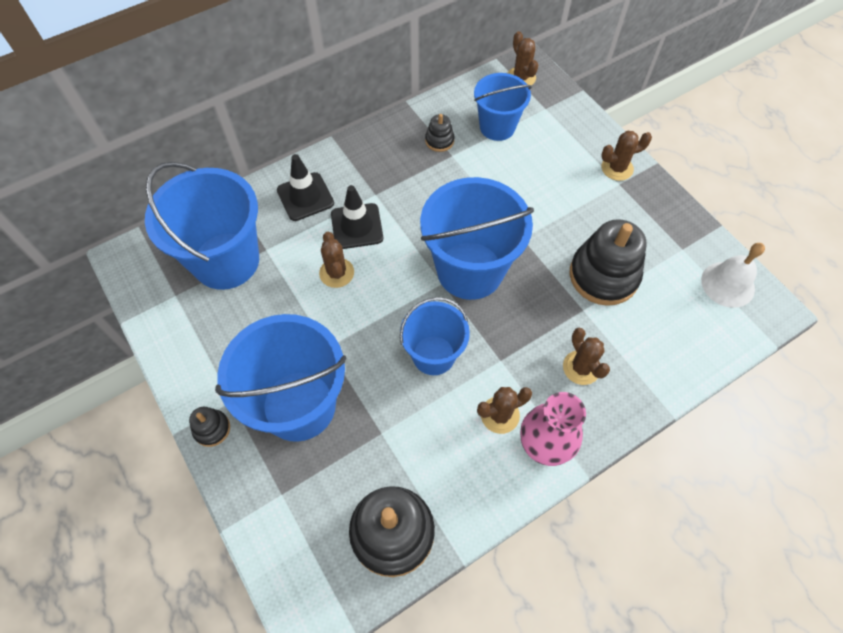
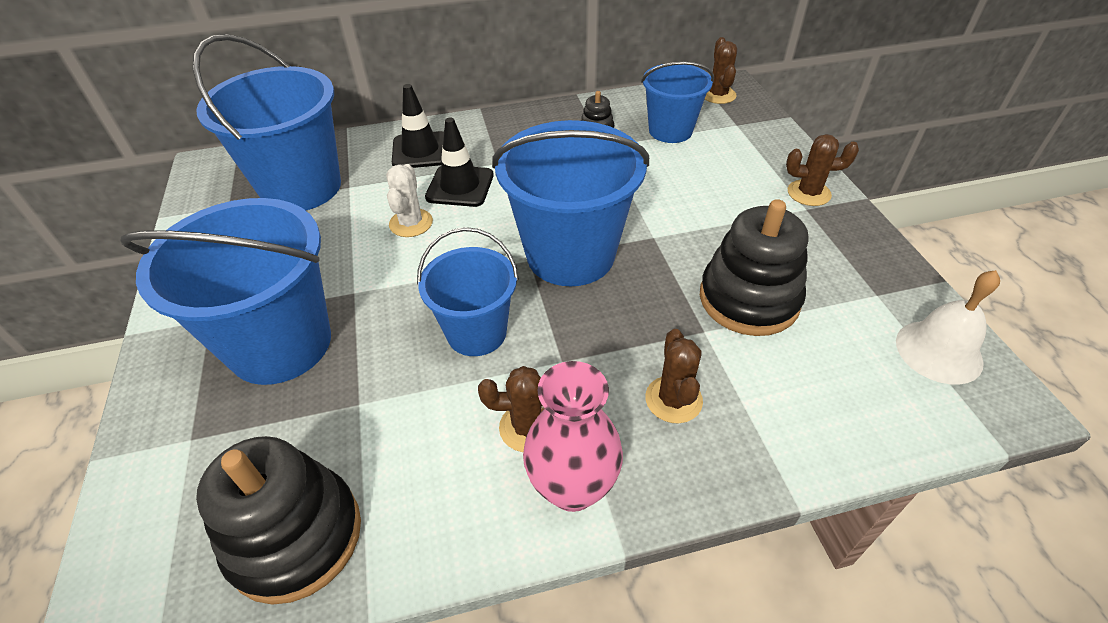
camera: 20 degrees right, 15 degrees down
(212, 429) = (167, 341): black stacking toy -> none
(336, 273) = (411, 223): brown cactus -> white cactus

